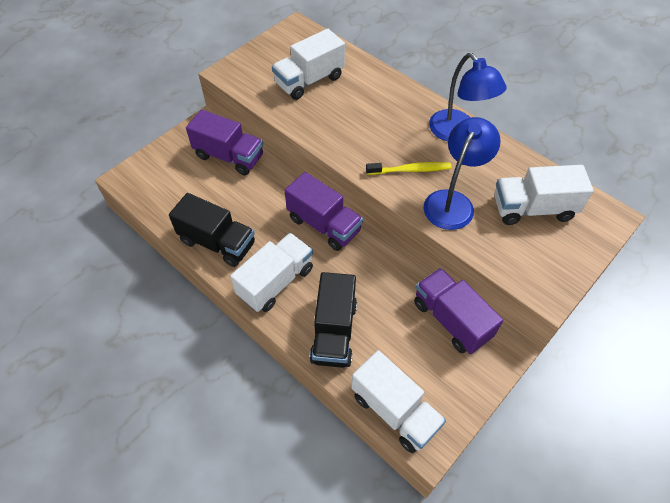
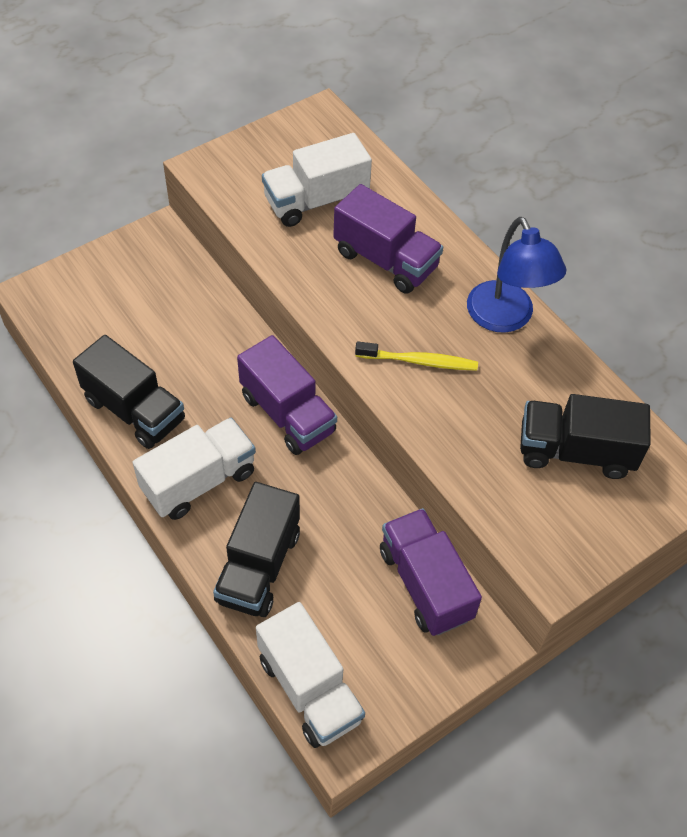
camera: 10 degrees right, 0 degrees up
(229, 156) = (182, 288): purple truck -> purple truck (385, 260)
(453, 202) = (464, 419): blue lamp -> none
(533, 209) = (575, 451): white truck -> black truck

